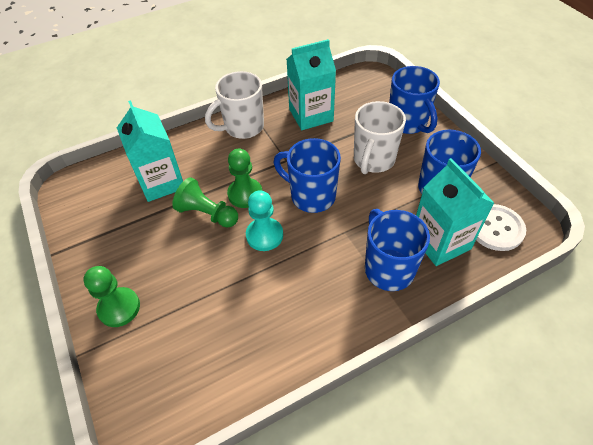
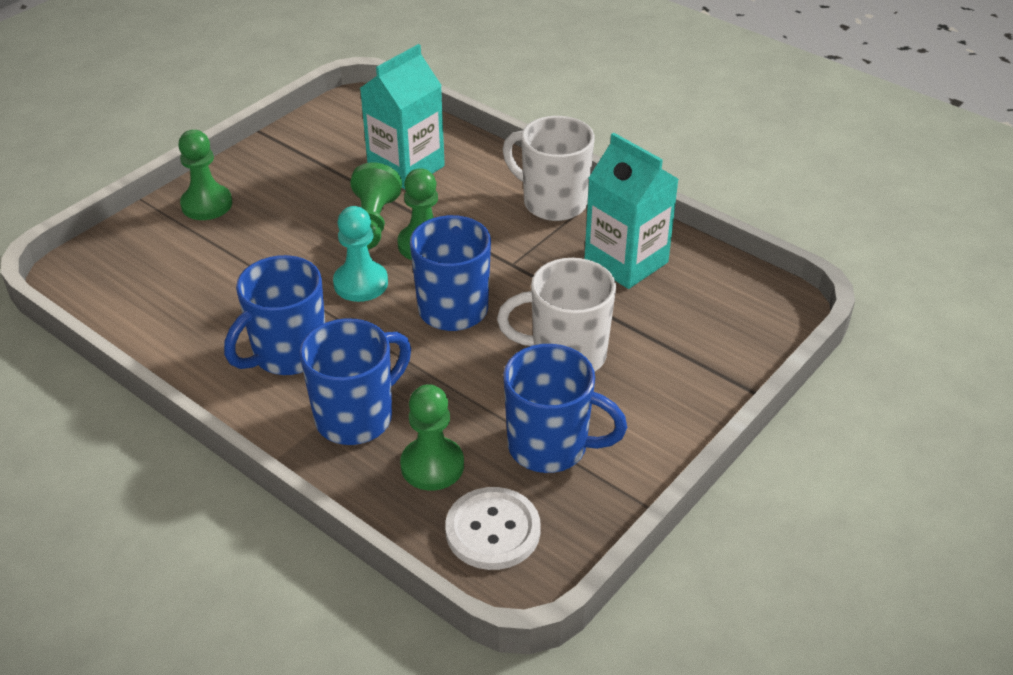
camera: 65 degrees right, 10 degrees down
(408, 123) = (683, 377): blue mug -> blue mug (288, 354)
(440, 242) = (432, 465): turquoise carton -> green pawn

